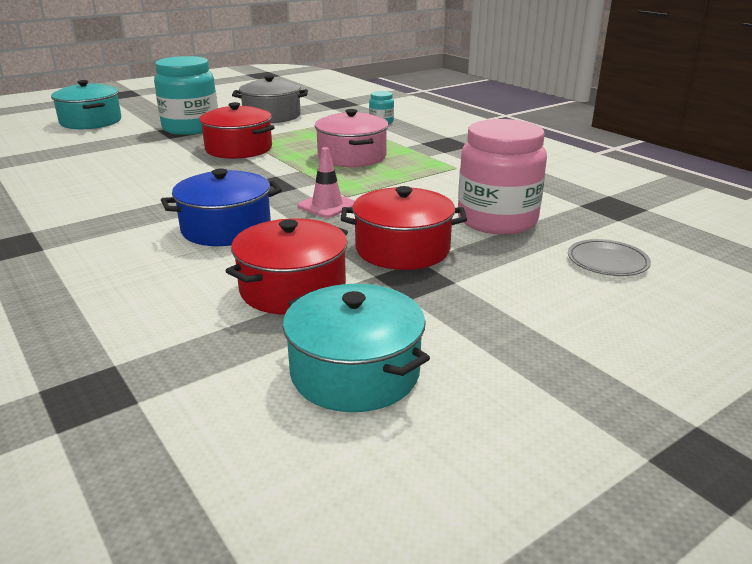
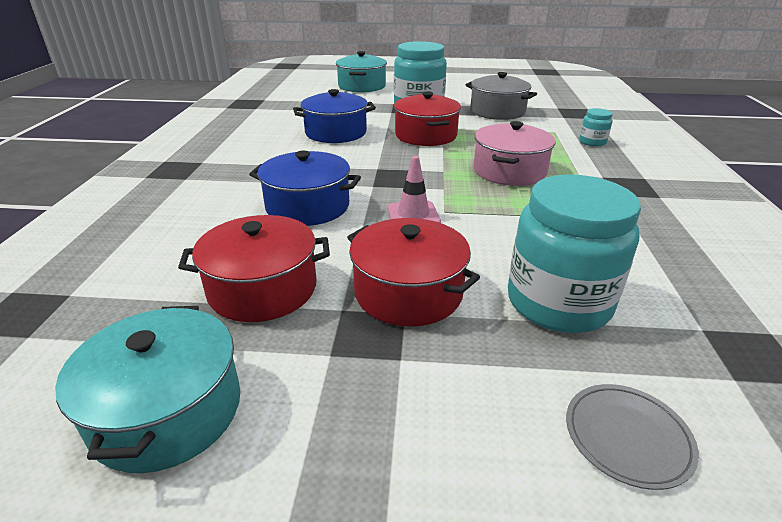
camera: 40 degrees right, 5 degrees up
(142, 168) = (336, 133): none -> blue pot
(497, 220) = (558, 302): pink jar -> turquoise jar

